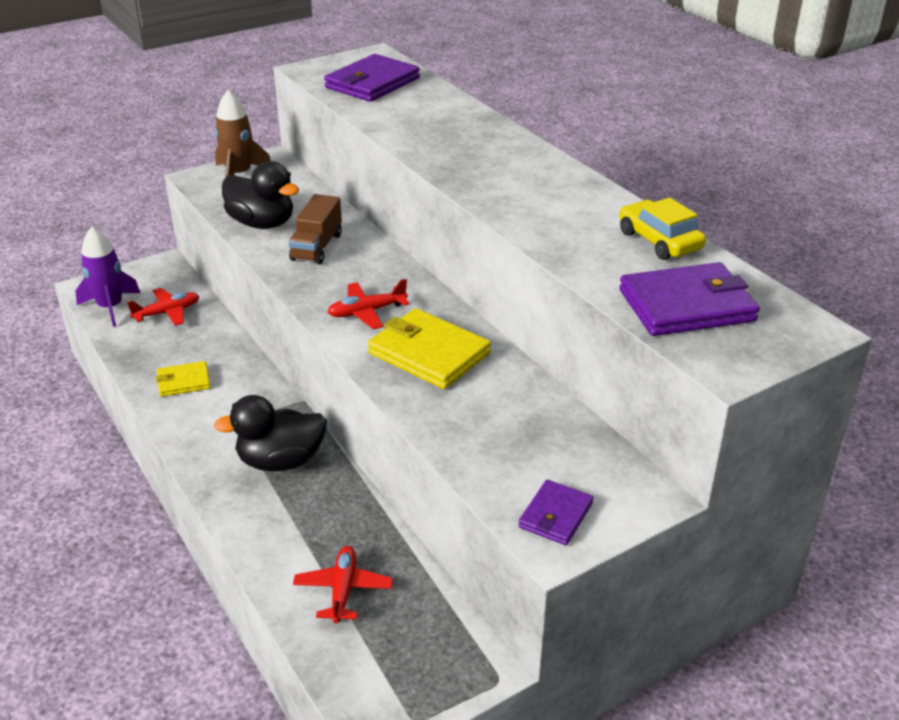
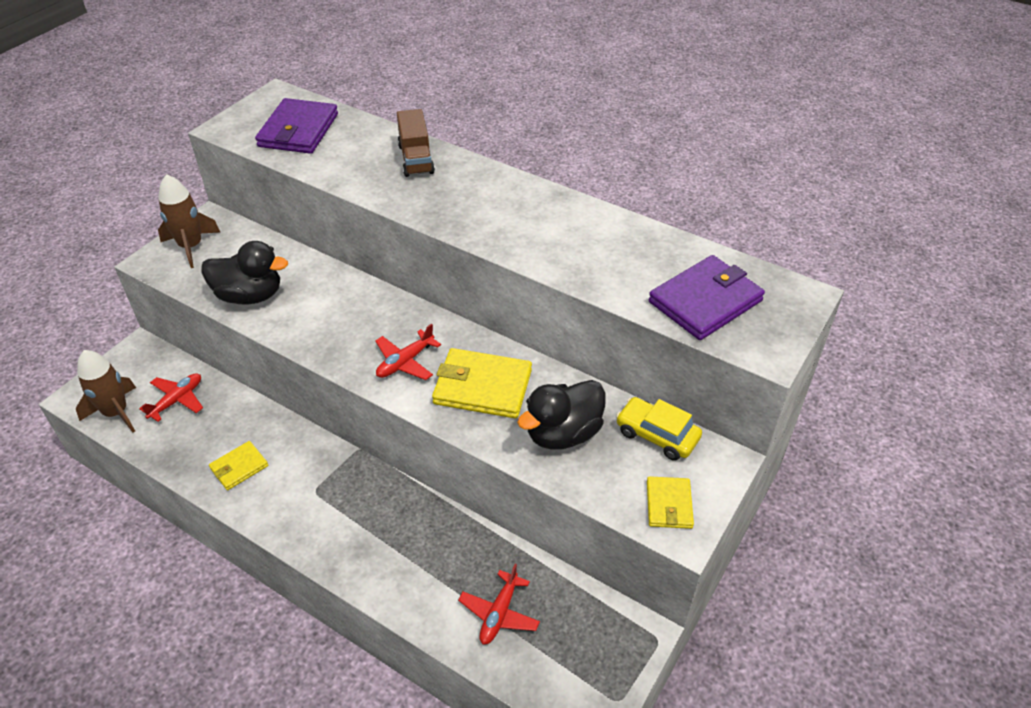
camera: 25 degrees left, 10 degrees up
(111, 307) = (116, 412): purple rocket -> brown rocket
(281, 461) = (376, 515): black duck -> black duck (563, 433)
(317, 247) = (317, 306): brown truck -> brown truck (416, 159)
(343, 590) = (499, 613): red plane -> red plane turned 135 degrees counterclockwise
(555, 515) = (669, 504): purple wallet -> yellow wallet
(659, 241) = (646, 242): yellow car -> yellow car (657, 435)

